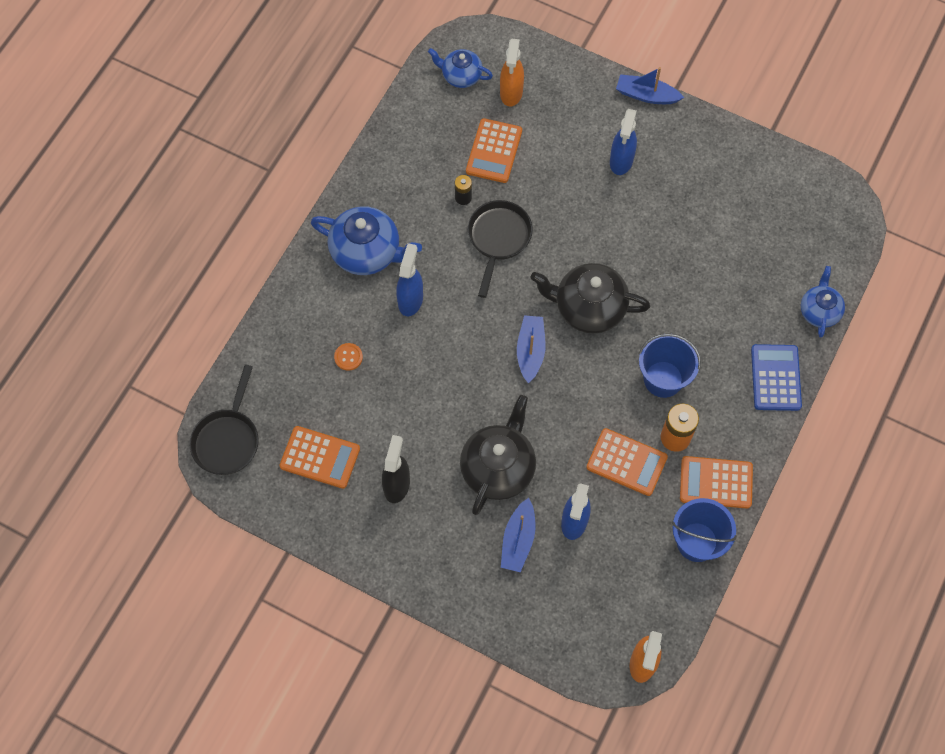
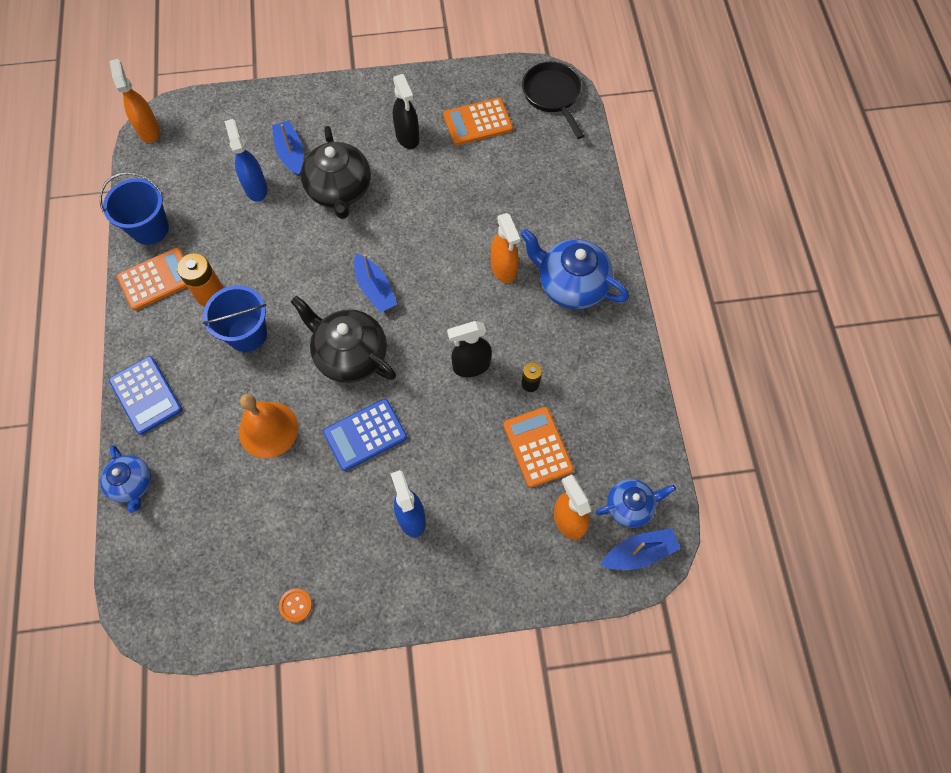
camera: 145 degrees right, 0 degrees up
(348, 357) = (516, 198): orange button -> orange button (296, 605)
(367, 252) = (571, 285): blue teapot -> blue teapot turned 45 degrees clockwise
(410, 300) = (503, 269): blue spray bottle -> orange spray bottle
(498, 239) = (471, 366): black pan -> black spray bottle
(588, 308) = (350, 355): black teapot -> black teapot turned 120 degrees counterclockwise
(617, 238) = (365, 435): none -> blue calculator
(626, 462) = (240, 252): orange calculator -> none
(646, 95) = (433, 613): blue boat -> blue boat (639, 552)
(690, 288) = (268, 429): none -> orange bell

